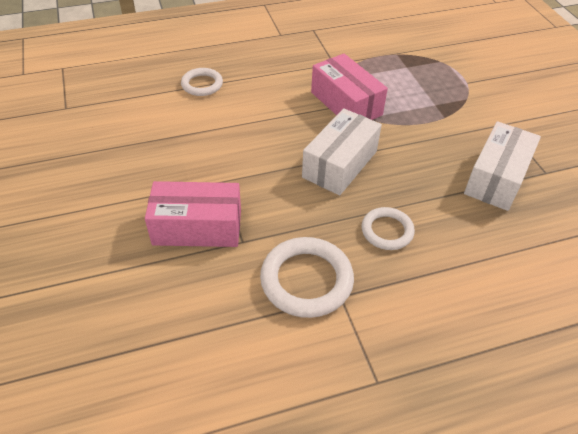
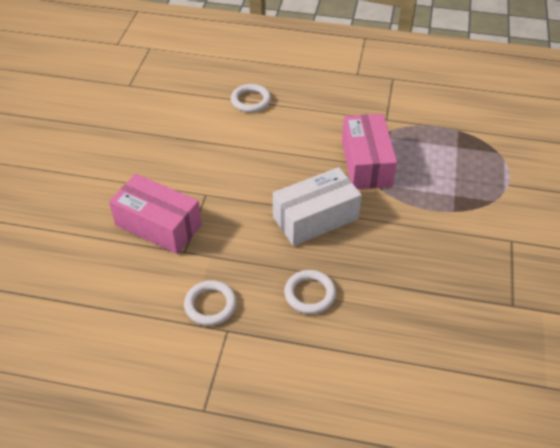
camera: 30 degrees right, 0 degrees up
(306, 280) = (210, 305): white ring -> white ring, size x0.61
(496, 178) = (455, 290): white box -> none

